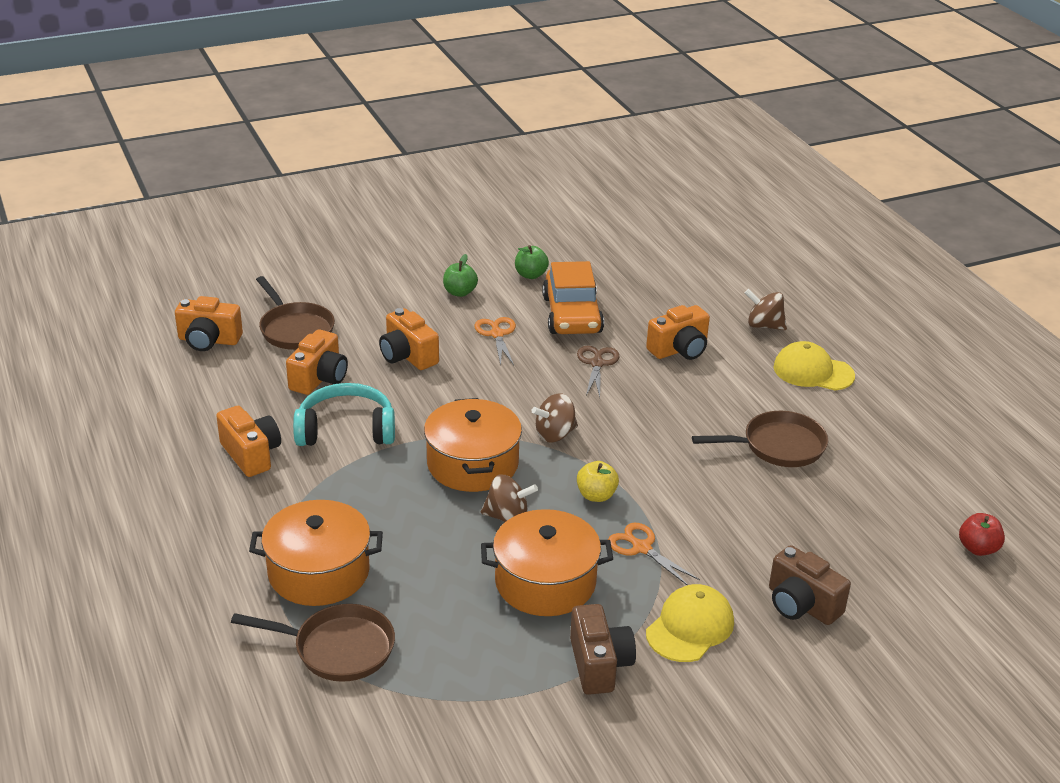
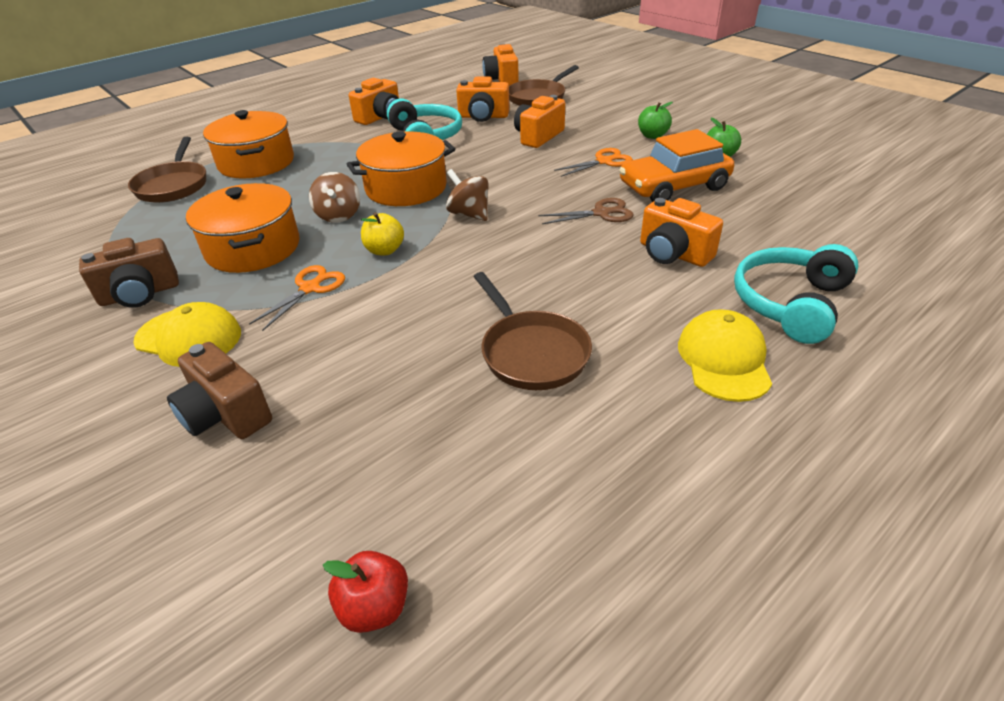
camera: 75 degrees right, 5 degrees up
(764, 325) = (790, 303): brown spinning top -> turquoise headphones
(801, 604) = (226, 414): brown camera -> brown camera turned 75 degrees counterclockwise

